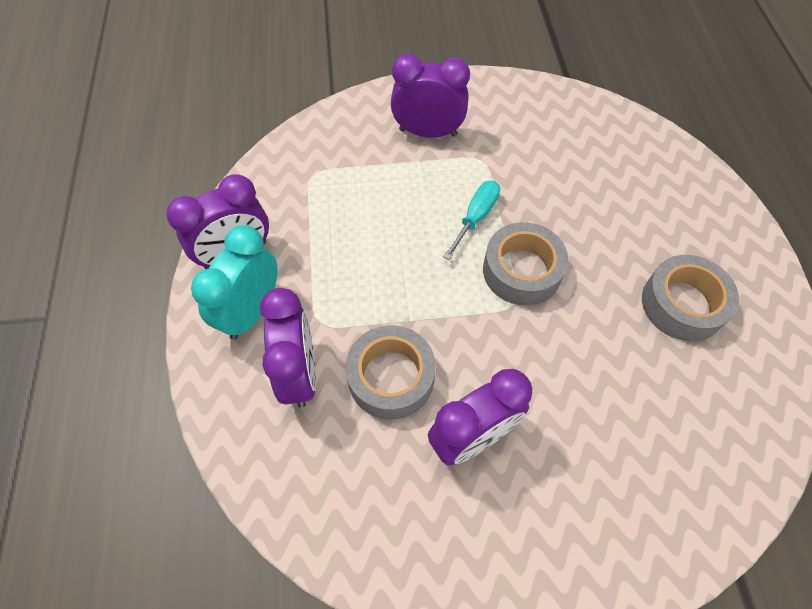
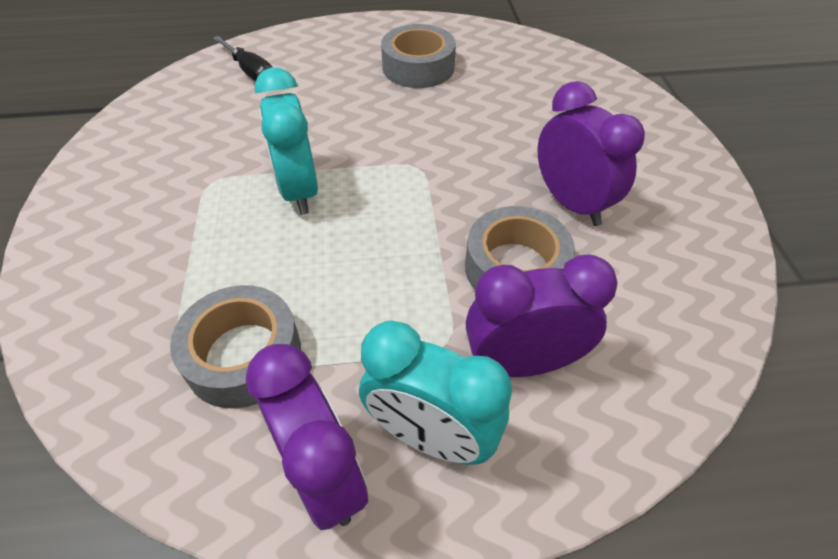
camera: 90 degrees left, 10 degrees down
(428, 132) = (143, 231): purple clock -> none
(475, 217) = (299, 190): turquoise screwdriver -> turquoise clock
(522, 270) = (376, 158): grey tape -> grey tape (243, 355)
(638, 161) = (250, 71): none -> black screwdriver

